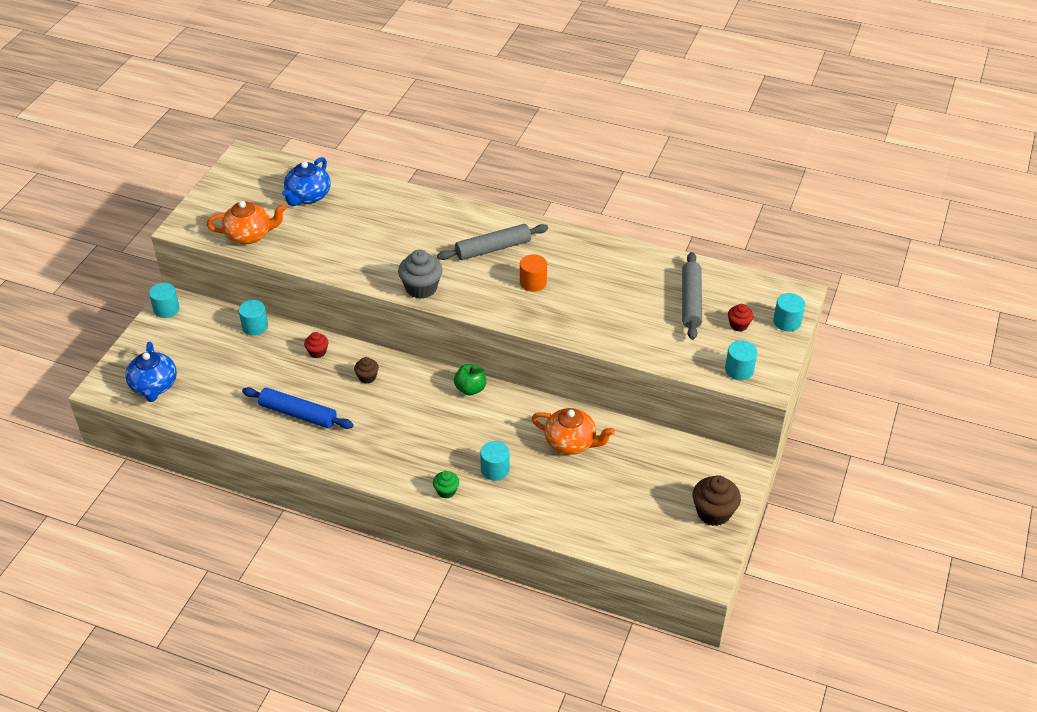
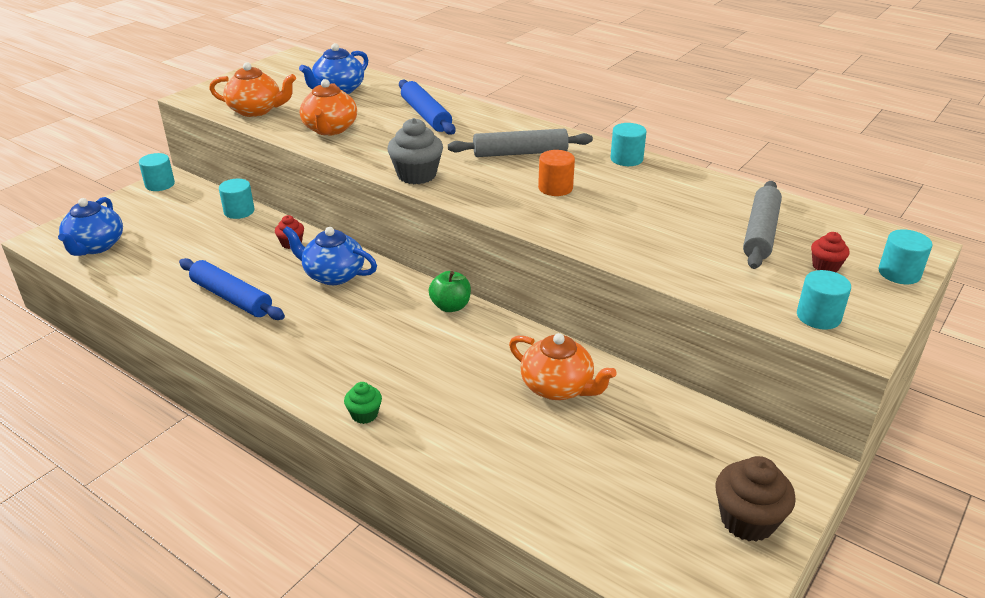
camera: 15 degrees right, 10 degrees down
(326, 248) = (330, 129): none -> orange teapot
(367, 377) = (333, 275): brown cupcake -> blue teapot
(399, 216) = (426, 115): none -> blue rolling pin
(495, 469) = (441, 401): turquoise cylinder -> turquoise cylinder (626, 159)

